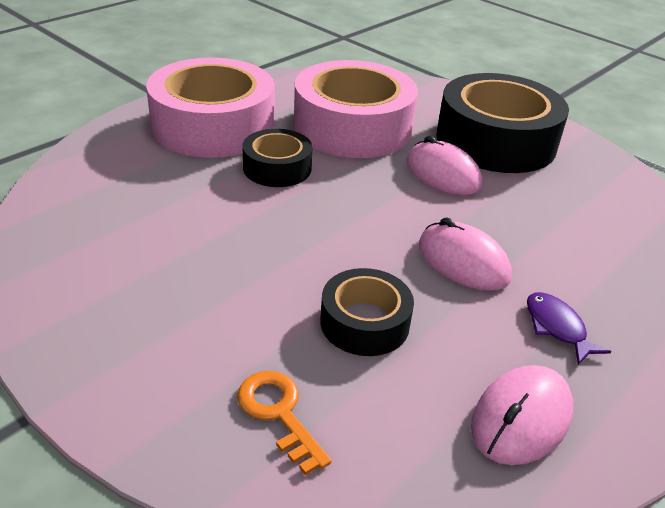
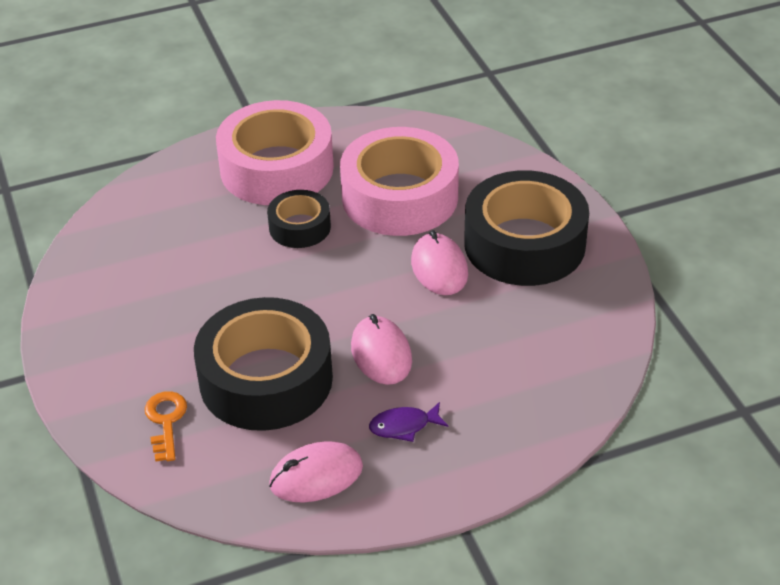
camera: 30 degrees right, 5 degrees up
(364, 322) = (266, 379): black tape -> black tape, size x1.92
(557, 327) = (404, 426): purple fish -> purple fish turned 105 degrees counterclockwise

